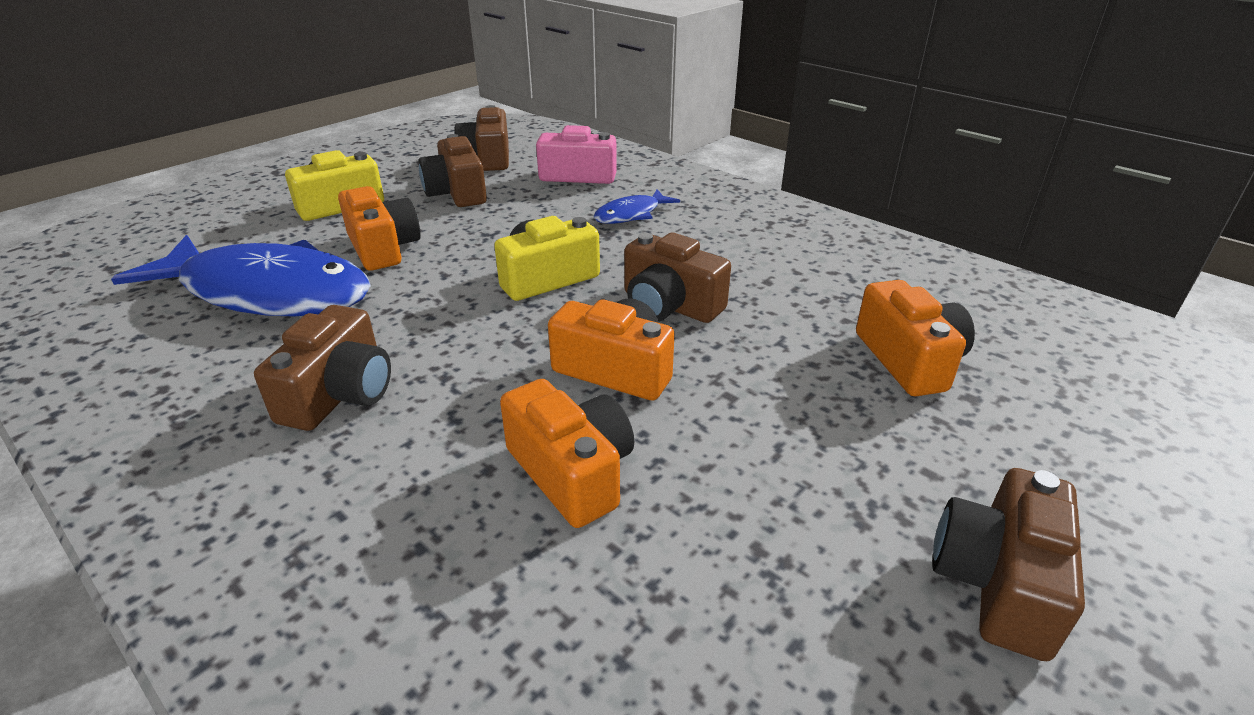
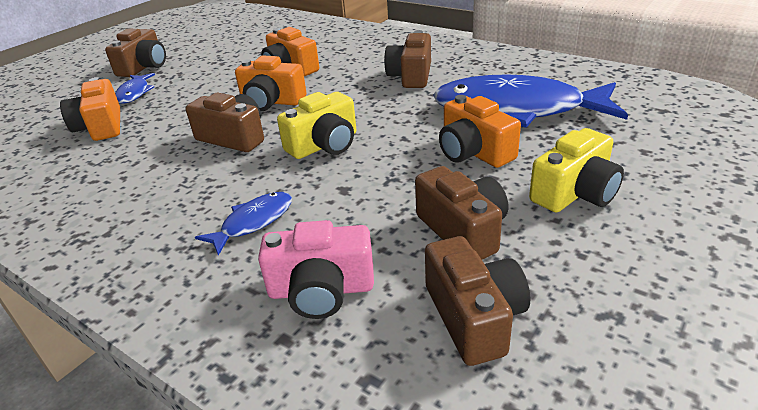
camera: 175 degrees right, 0 degrees up
(921, 448) = (134, 93): none -> blue fish

